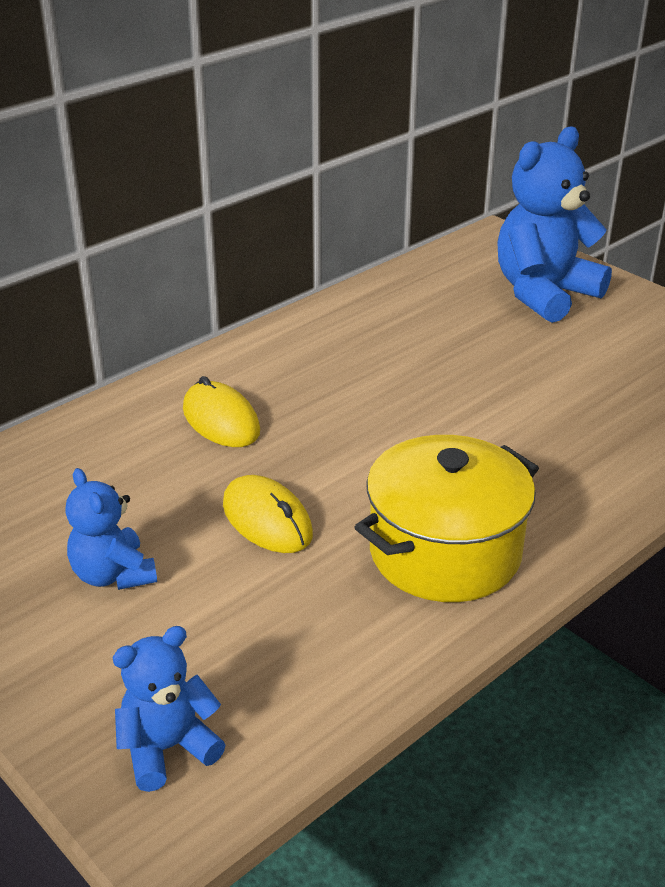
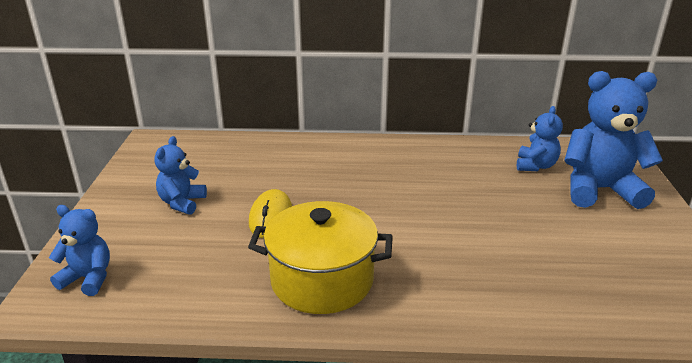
camera: 45 degrees right, 5 degrees down
(221, 420) = (322, 167): yellow mouse -> none
(450, 294) = (535, 166): none -> blue teddy bear

